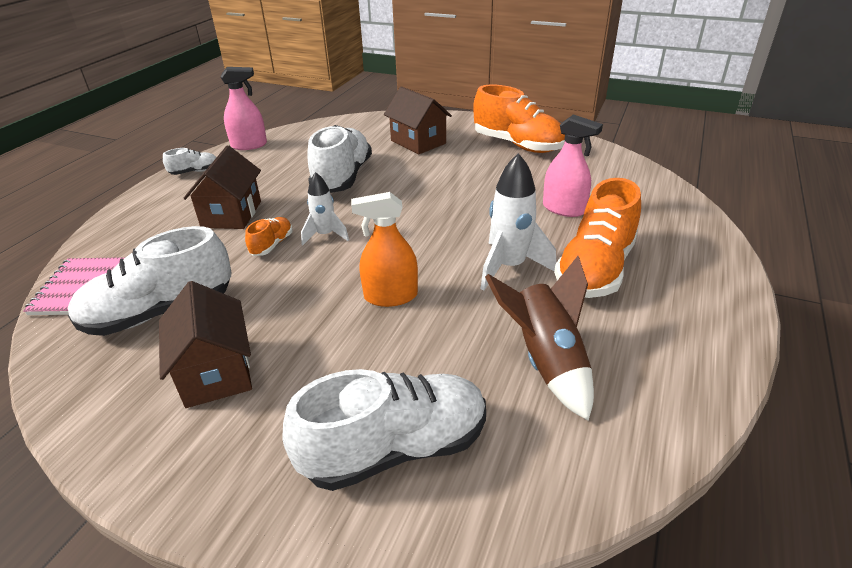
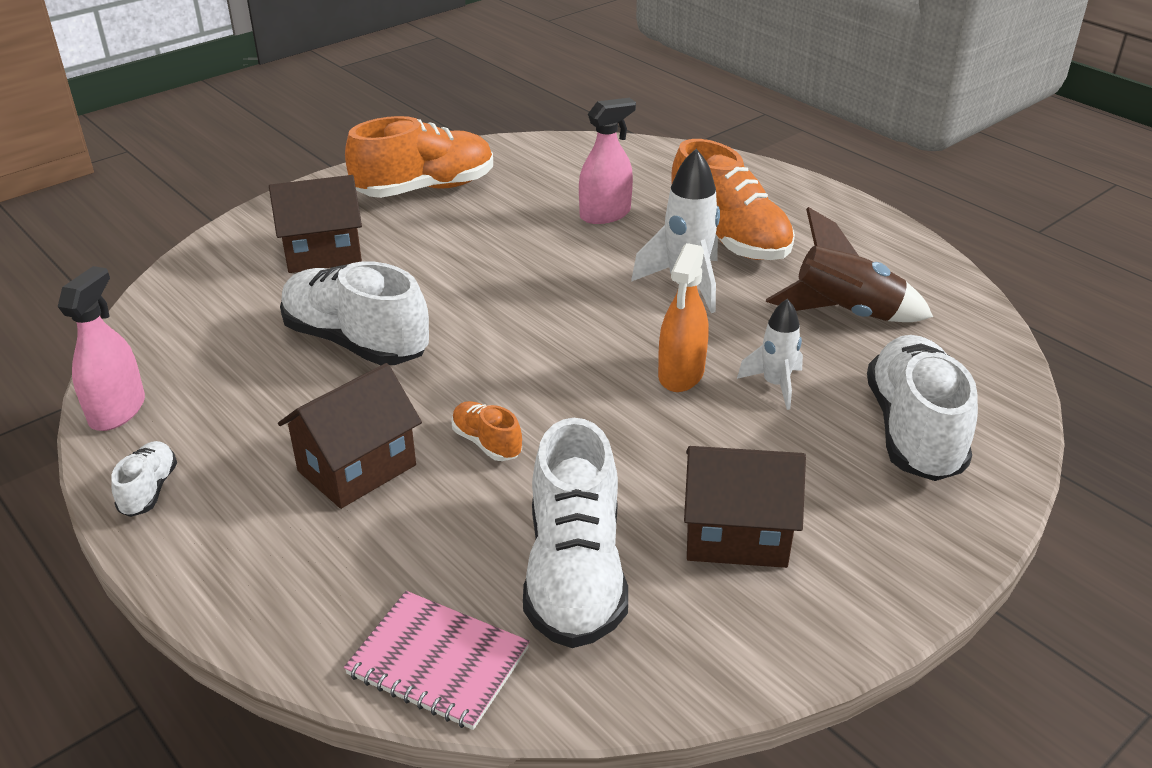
camera: 65 degrees left, 0 degrees up
(231, 214) = (357, 468): brown house -> brown house turned 75 degrees counterclockwise
(325, 235) = (504, 392): white rocket -> white rocket (775, 385)

